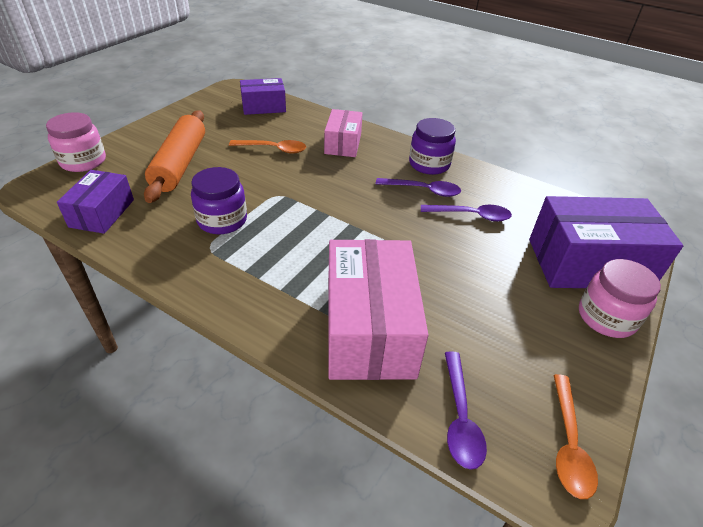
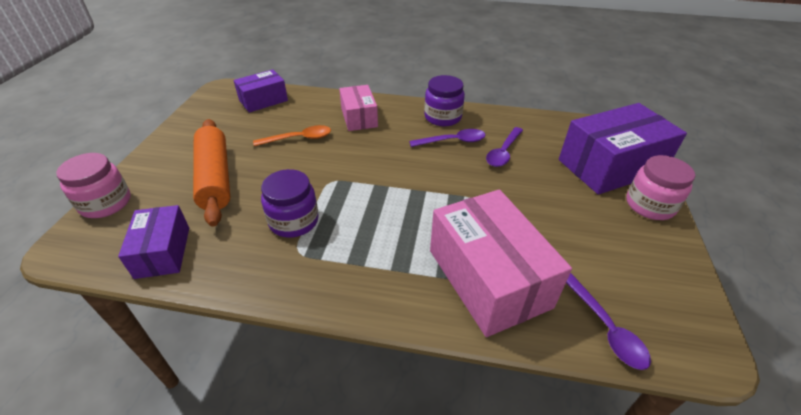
camera: 20 degrees left, 0 degrees up
(471, 215) = (503, 152): purple spoon -> purple spoon turned 135 degrees clockwise
(568, 444) = (691, 317): orange spoon -> none

